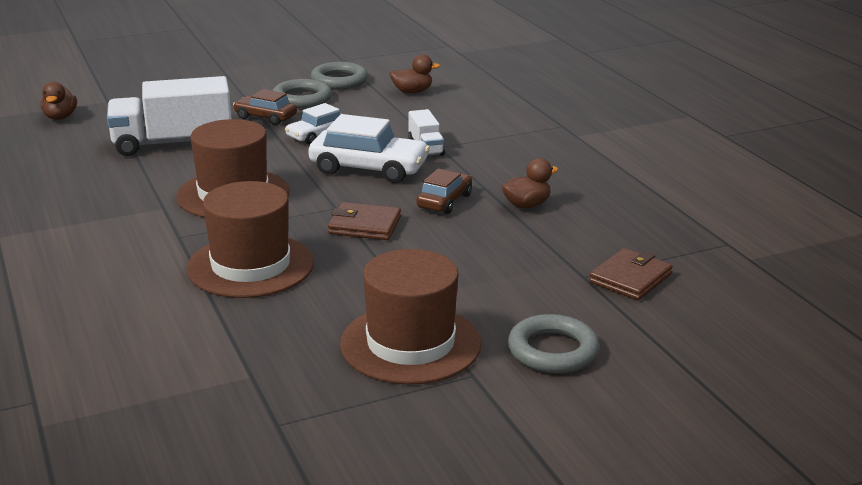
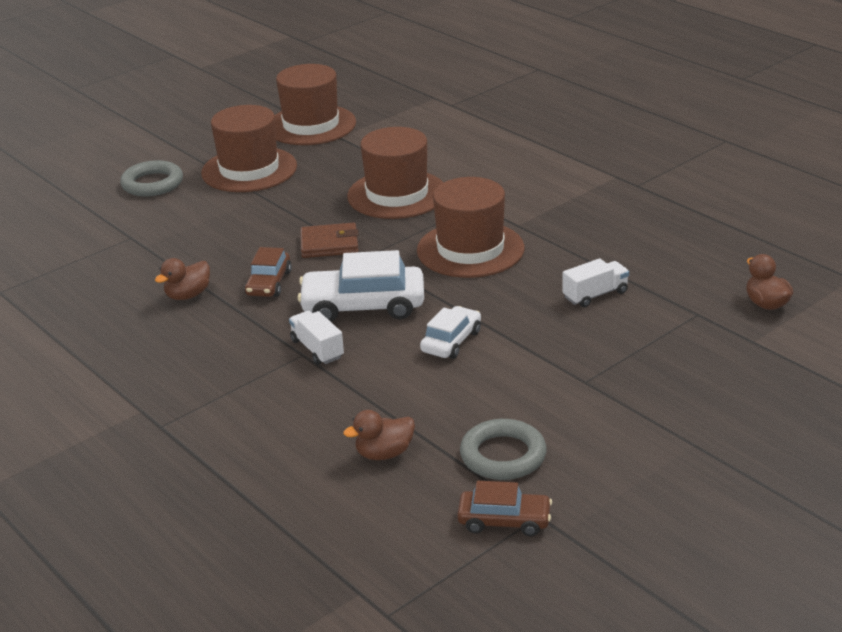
camera: 165 degrees right, 5 degrees up
(173, 143) = (595, 295): white truck -> white truck, size x0.49
(265, 117) = (536, 357): brown car -> brown car (504, 521)
(277, 412) = (311, 125): none -> brown hat
(302, 99) = (522, 402): grey ring -> none
(630, 278) = (93, 243): brown wallet -> none

